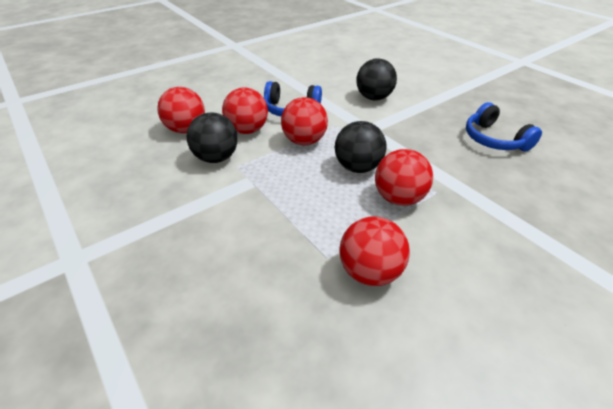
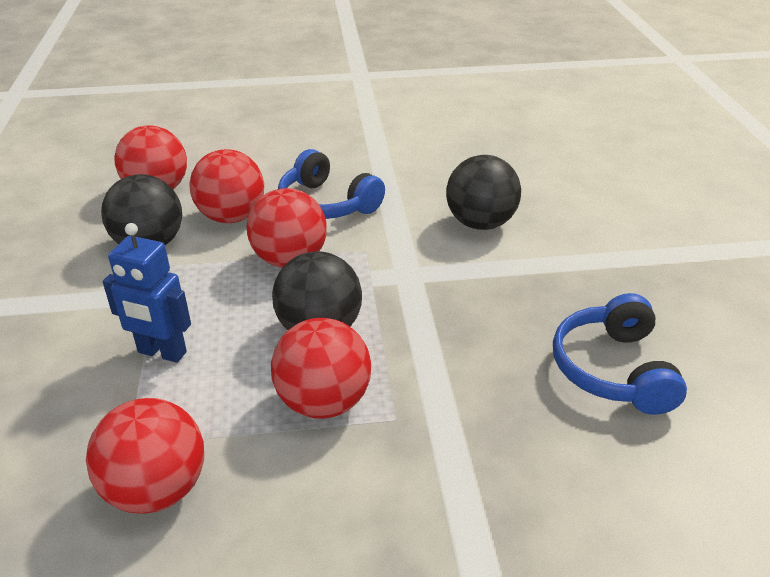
camera: 30 degrees right, 5 degrees down
(291, 208) = (162, 353): none -> blue robot

